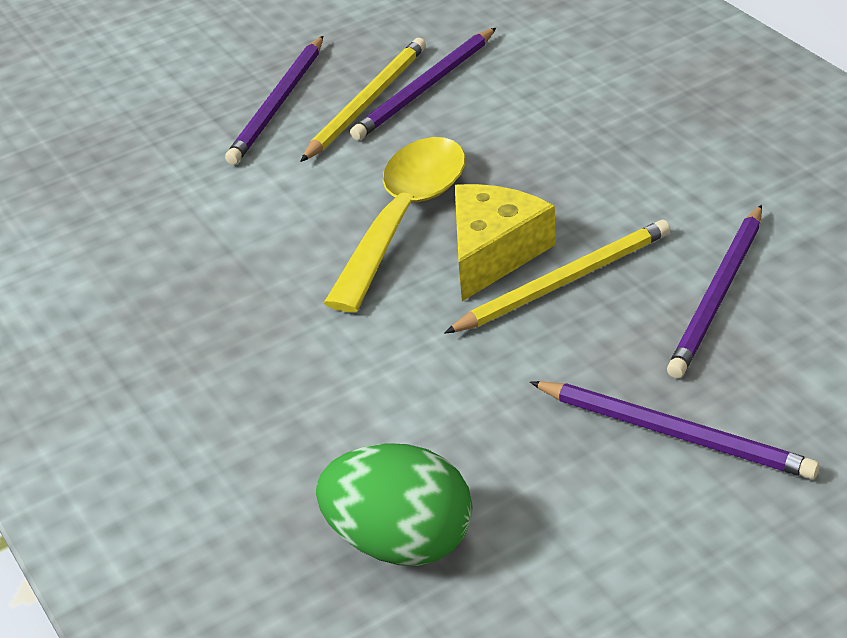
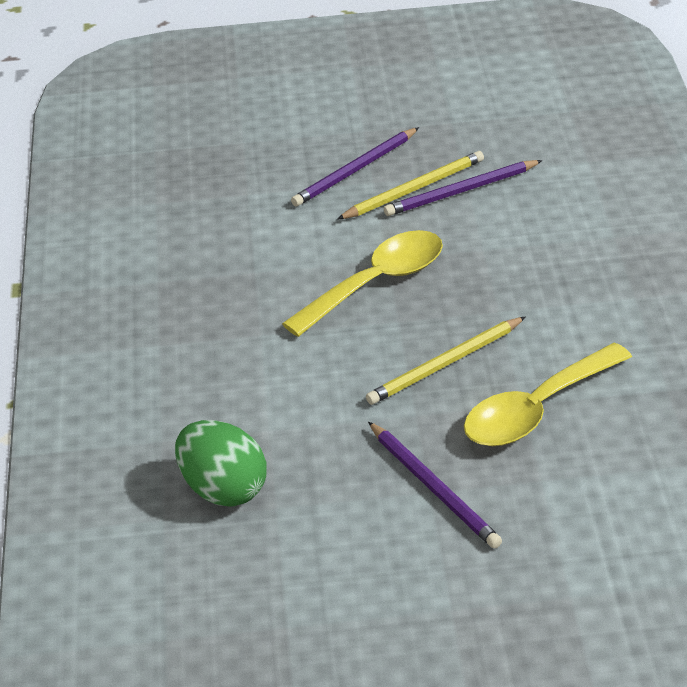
camera: 25 degrees right, 0 degrees up
(493, 252) = (415, 328): yellow cheese -> none
(564, 281) = (445, 364): yellow pencil -> yellow pencil turned 150 degrees clockwise
(718, 295) = (536, 410): purple pencil -> yellow spoon

